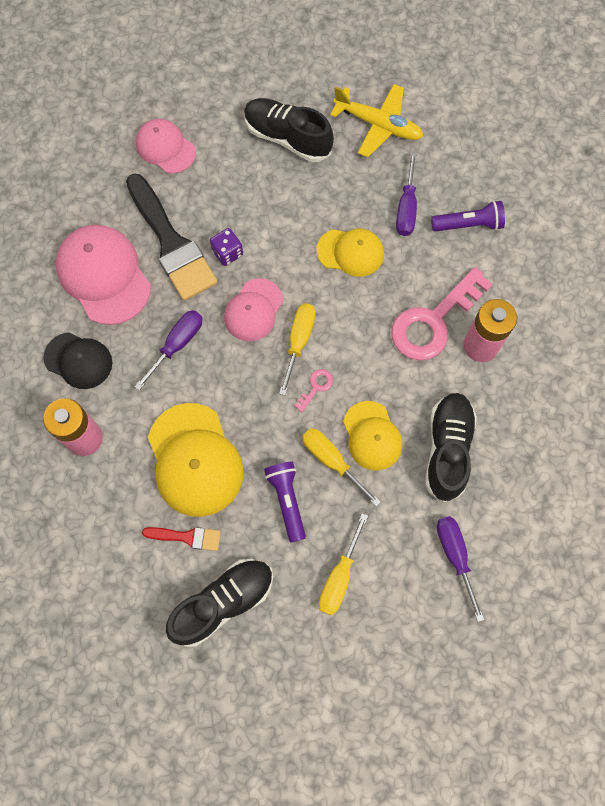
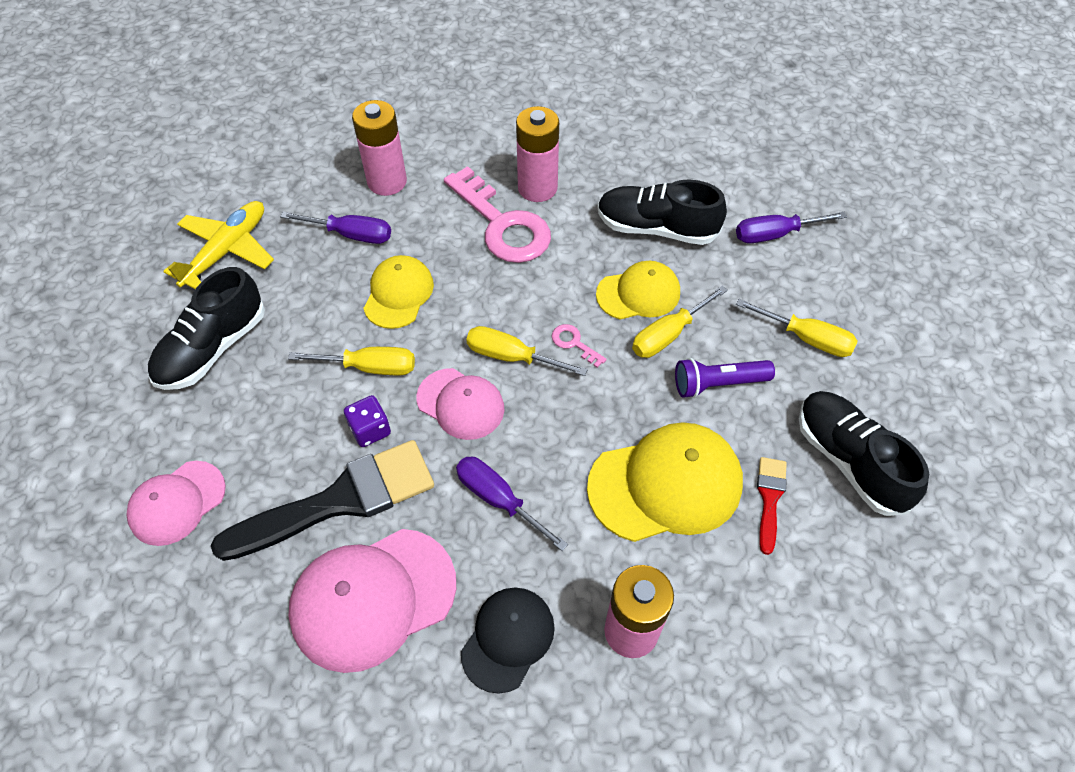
camera: 85 degrees left, 15 degrees down
(280, 243) = (369, 367): none -> yellow screwdriver
(468, 224) = (387, 182): purple flashlight -> pink battery

